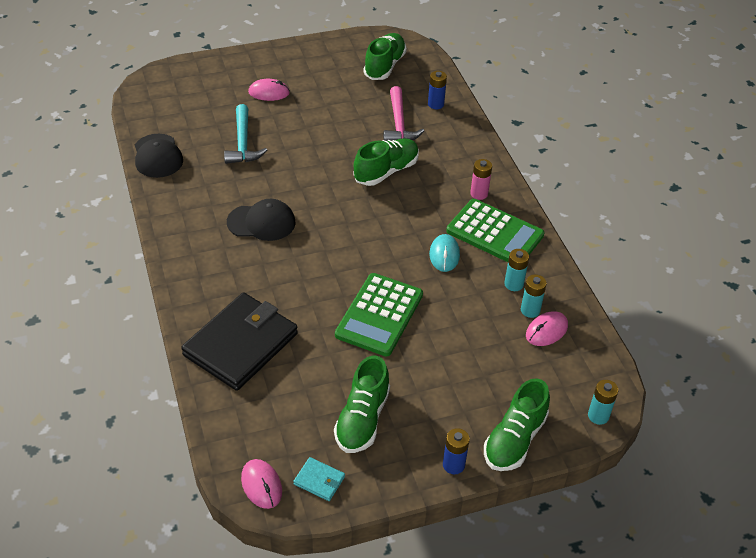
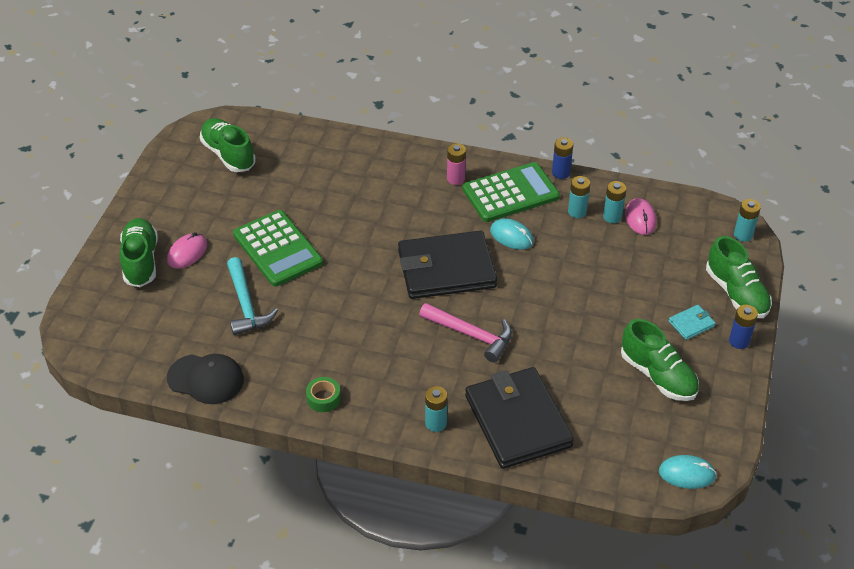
camera: 55 degrees left, 0 degrees up
(183, 223) = (323, 398): none -> green tape
(203, 295) = (436, 423): none -> turquoise battery
(243, 143) = (246, 305): turquoise hammer -> turquoise hammer turned 45 degrees clockwise
(261, 222) = (372, 339): black cap -> none
(261, 485) = (687, 474): pink mouse -> turquoise mouse
(319, 480) = (705, 433): turquoise wallet -> turquoise wallet (691, 324)
(372, 231) = (446, 269): none -> black wallet
(379, 315) = (550, 311): green calculator -> green calculator (277, 249)
(386, 171) = (376, 223): green shoe -> green shoe (141, 261)
(399, 124) = (320, 184): pink hammer -> pink hammer (471, 335)
(435, 104) = (316, 148): blue battery -> blue battery (561, 173)

